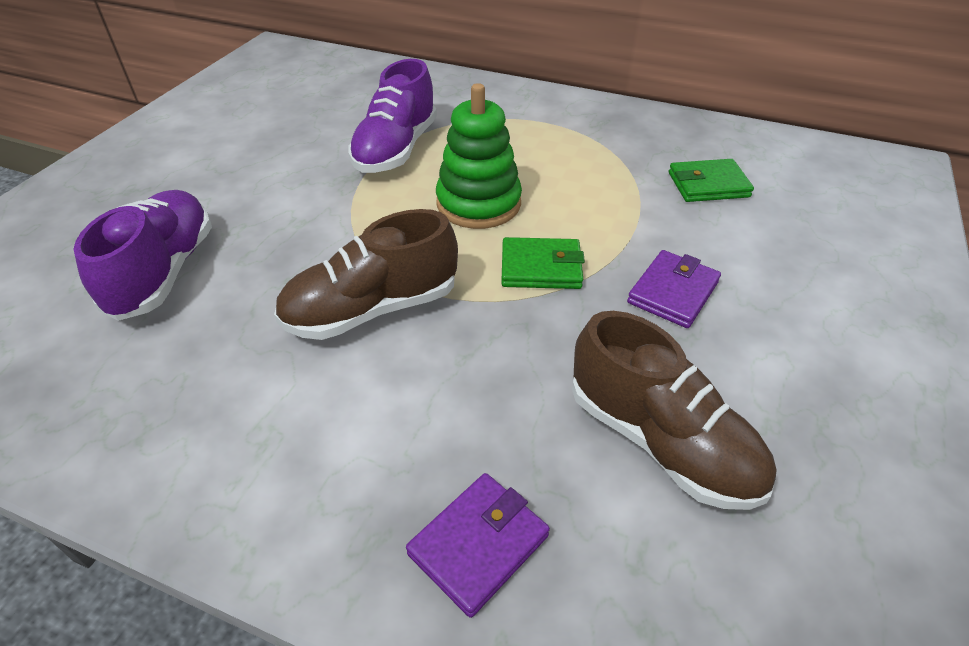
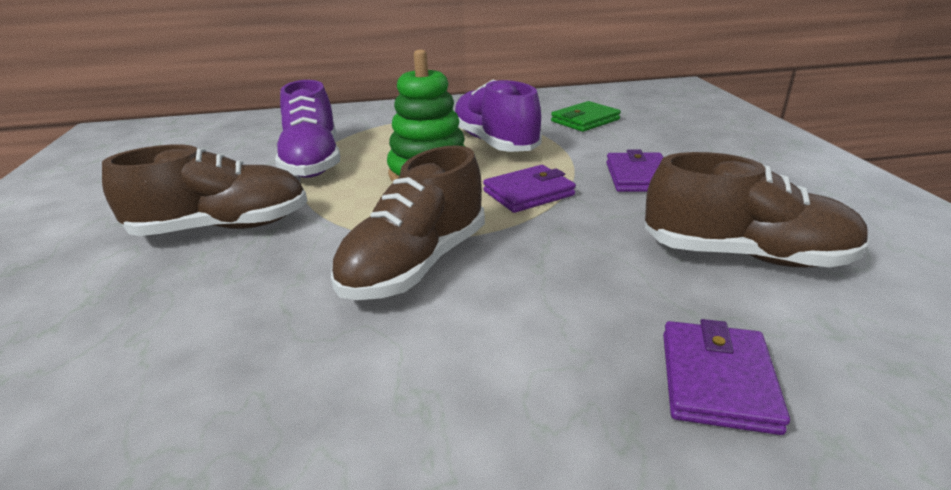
camera: 30 degrees left, 15 degrees down
(164, 272) = (135, 318): purple shoe -> purple shoe (494, 143)
(274, 204) = (222, 227): none -> brown shoe
(541, 267) = (528, 193): green wallet -> purple wallet

